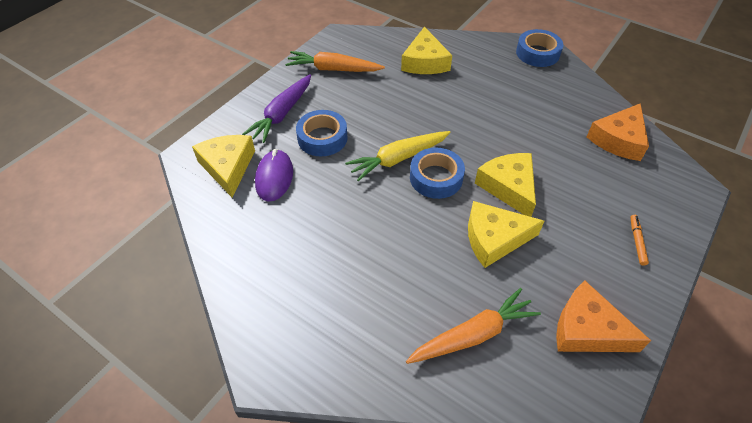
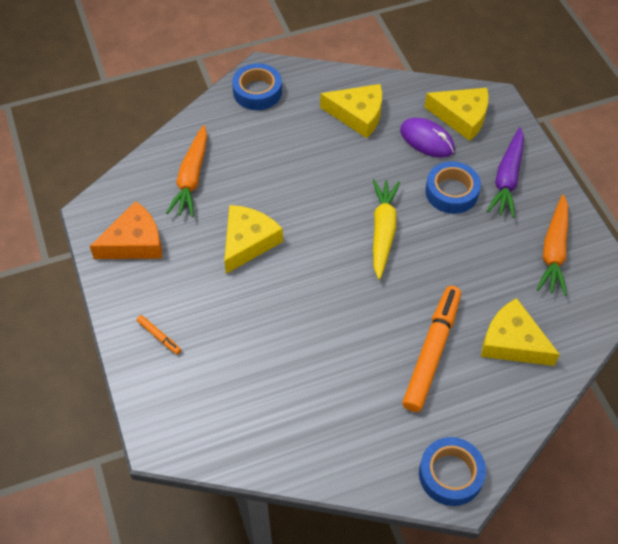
camera: 125 degrees right, 5 degrees up
(282, 114) = (507, 179): purple carrot -> purple carrot turned 135 degrees counterclockwise
(333, 69) = (554, 251): orange carrot -> orange carrot turned 150 degrees clockwise
(436, 178) = (340, 244): blue tape -> blue tape (257, 92)
(471, 91) = (432, 352): none -> orange marker
(509, 187) = (286, 289): yellow cheese -> yellow cheese (358, 115)
(618, 139) = (263, 431): orange cheese -> none

